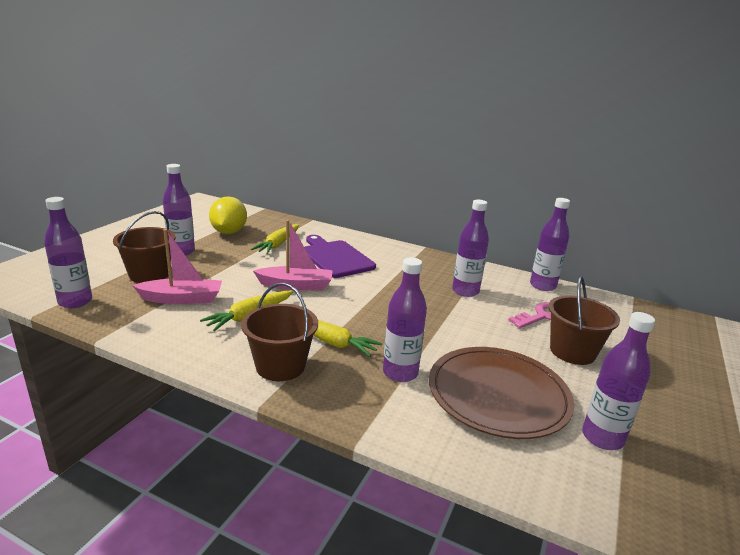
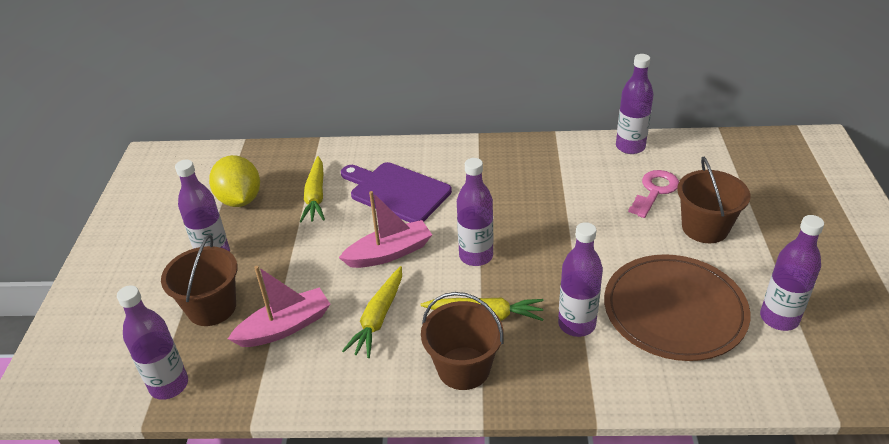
camera: 20 degrees left, 15 degrees up
(465, 291) = (563, 187): purple bottle -> purple bottle (476, 256)

